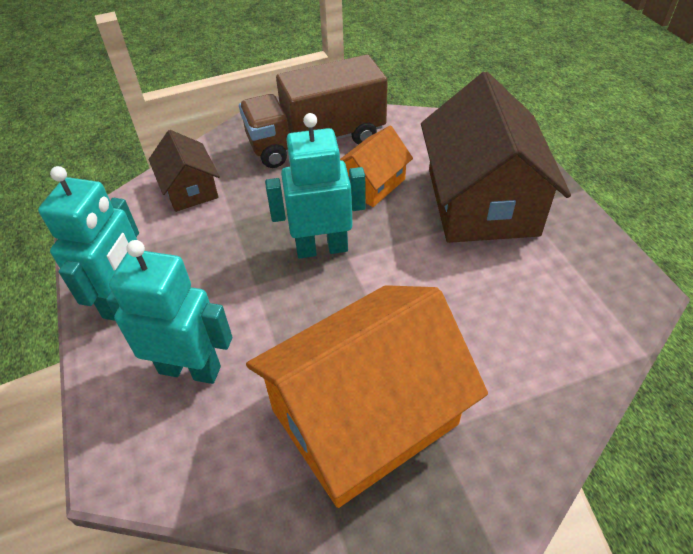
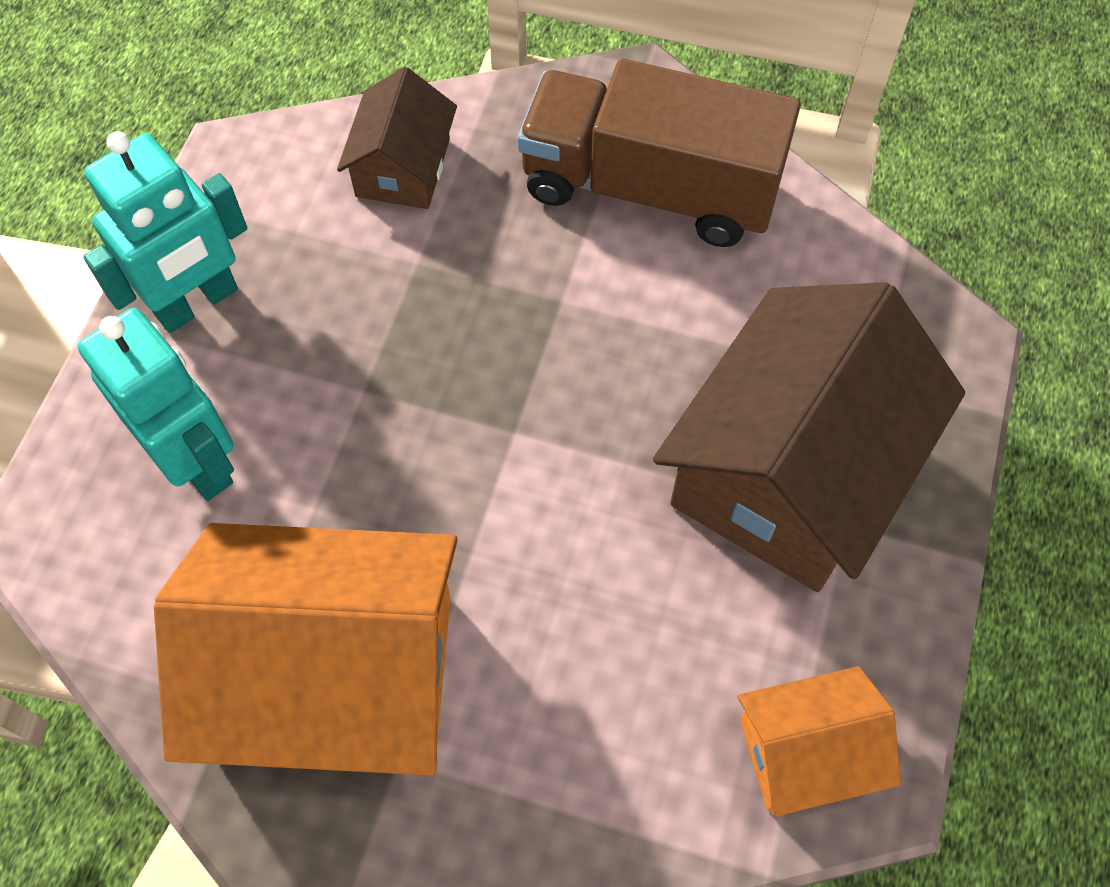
camera: 35 degrees right, 15 degrees up
(321, 248) = (493, 392): turquoise robot -> none
(372, 184) = (659, 327): orange house -> orange house (806, 752)

